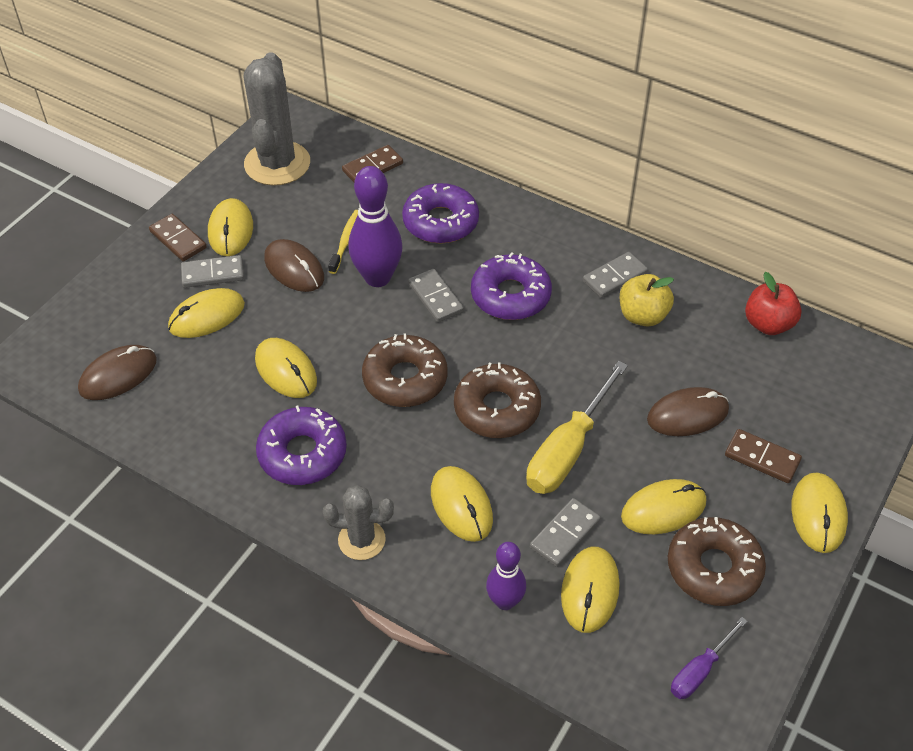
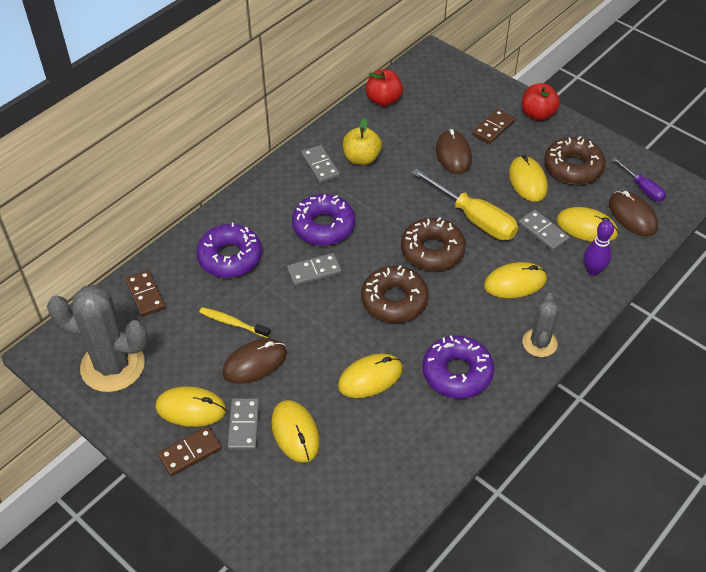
camera: 80 degrees left, 0 degrees up
(118, 375) = (351, 505): brown mouse -> brown mouse (632, 215)
(377, 277) = (282, 306): purple bowling pin -> none
(818, 514) = (537, 114): yellow mouse -> red apple

